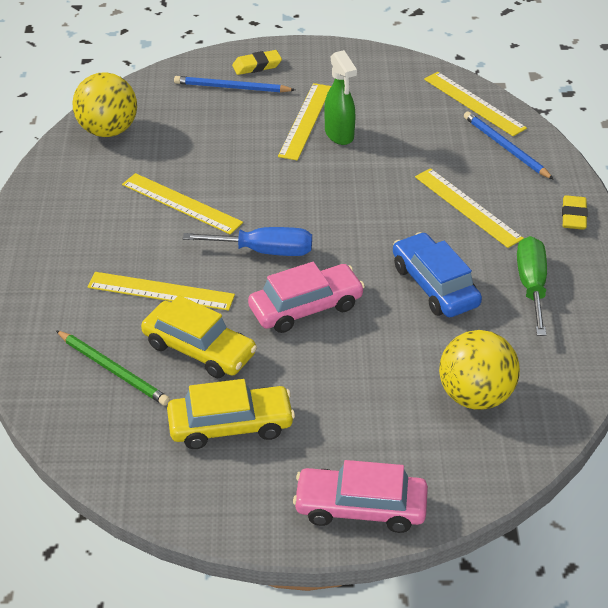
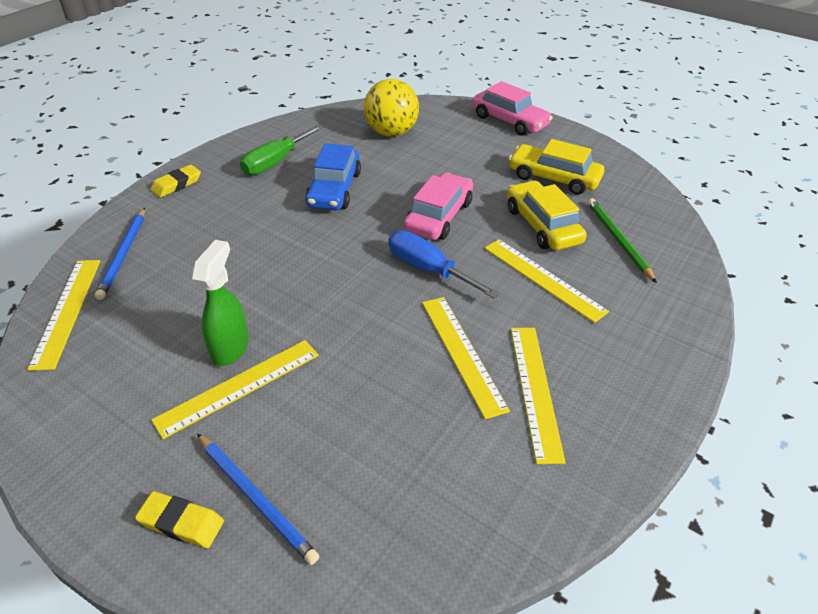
camera: 145 degrees left, 0 degrees up
(108, 130) = (473, 516): yellow ball -> none
(306, 307) = (439, 216): pink car -> pink car turned 105 degrees clockwise
(467, 207) = (232, 225): yellow ruler -> yellow ruler (535, 390)

